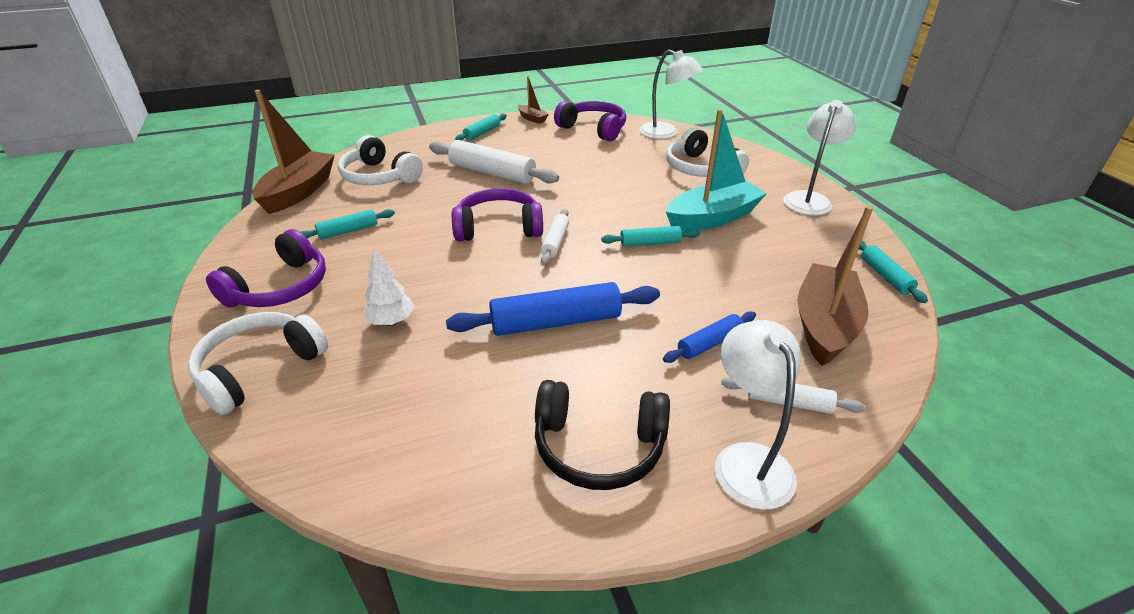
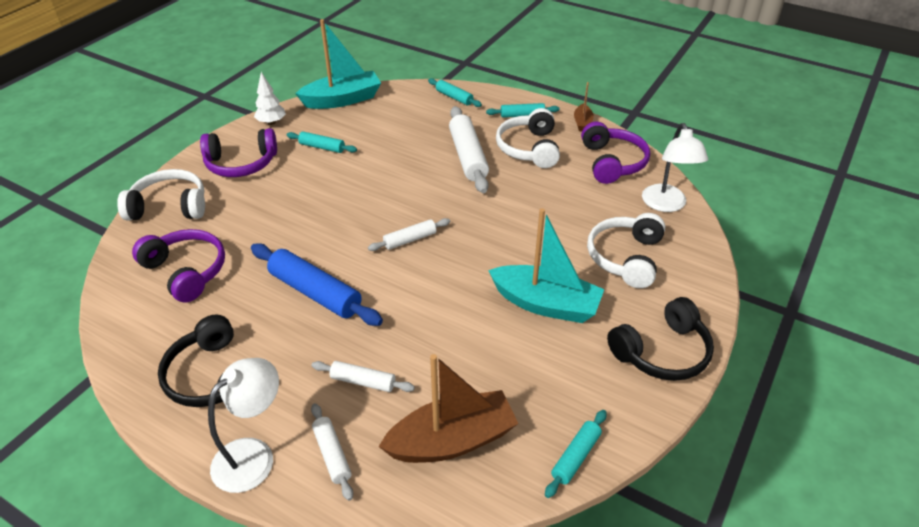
camera: 50 degrees right, 5 degrees up
(299, 192) = (342, 100): brown boat -> turquoise boat
(379, 176) = (399, 115): white headphones -> white headphones (529, 148)
(391, 322) = (250, 225): white tree -> white tree (271, 122)
(498, 228) = (397, 204): purple headphones -> purple headphones (186, 271)
(650, 243) = (463, 287): turquoise rolling pin -> turquoise rolling pin (454, 97)
(709, 343) = (363, 381): blue rolling pin -> white rolling pin
(809, 199) = (662, 352): white lamp -> black headphones

